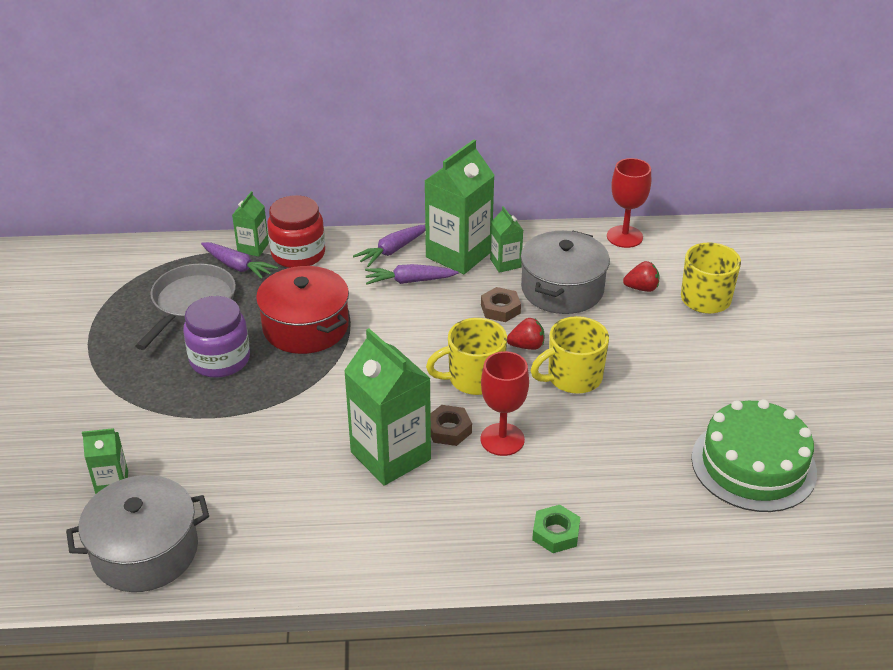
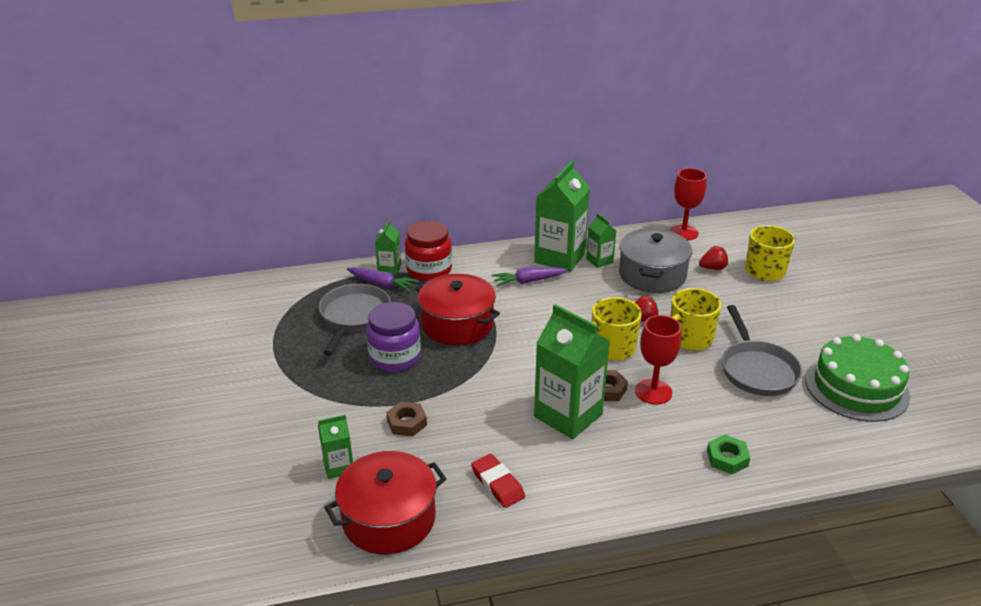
camera: 10 degrees left, 5 degrees down
(145, 551) = (389, 519): grey pot -> red pot
(279, 527) = (497, 484): none -> red eraser
(392, 250) = (505, 260): purple carrot -> none
(500, 309) = (610, 294): brown nut -> brown nut (407, 423)
(639, 427) = (757, 370): none -> grey pan

